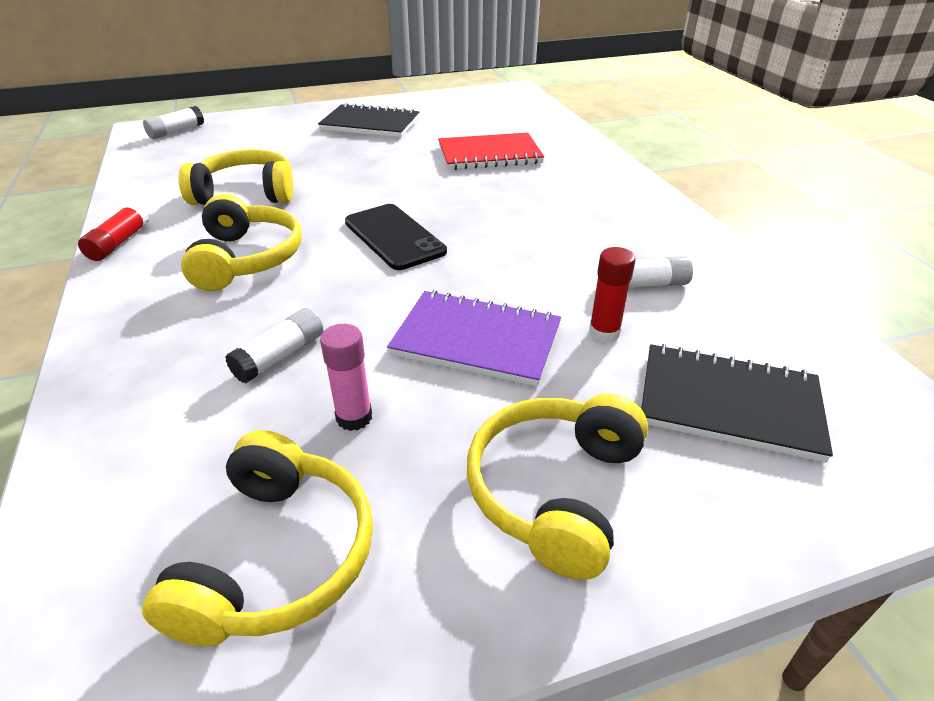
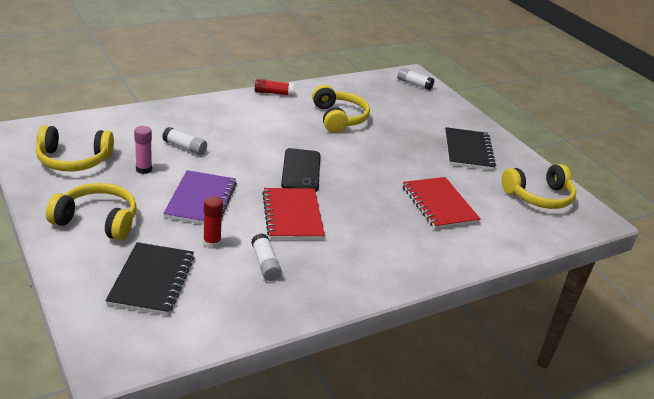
camera: 75 degrees right, 5 degrees down
(246, 259) = (266, 128): yellow headphones -> yellow headphones (539, 197)
(394, 237) = (301, 170): black phone -> black phone turned 45 degrees counterclockwise
(520, 254) = (292, 216): none -> red notebook

